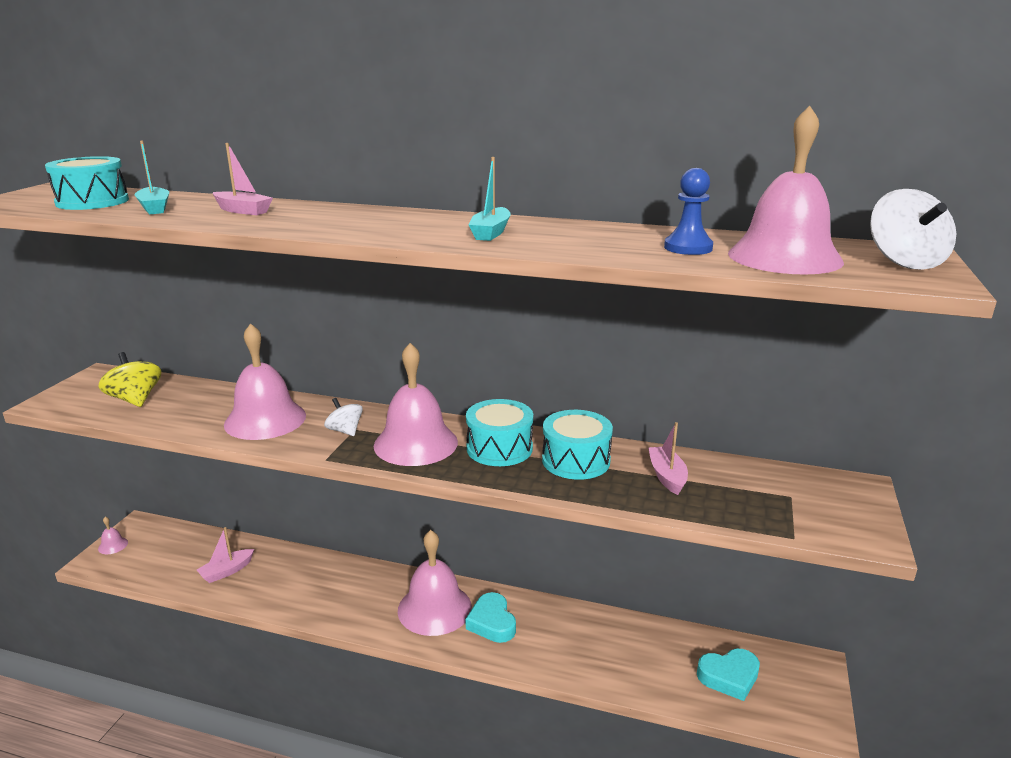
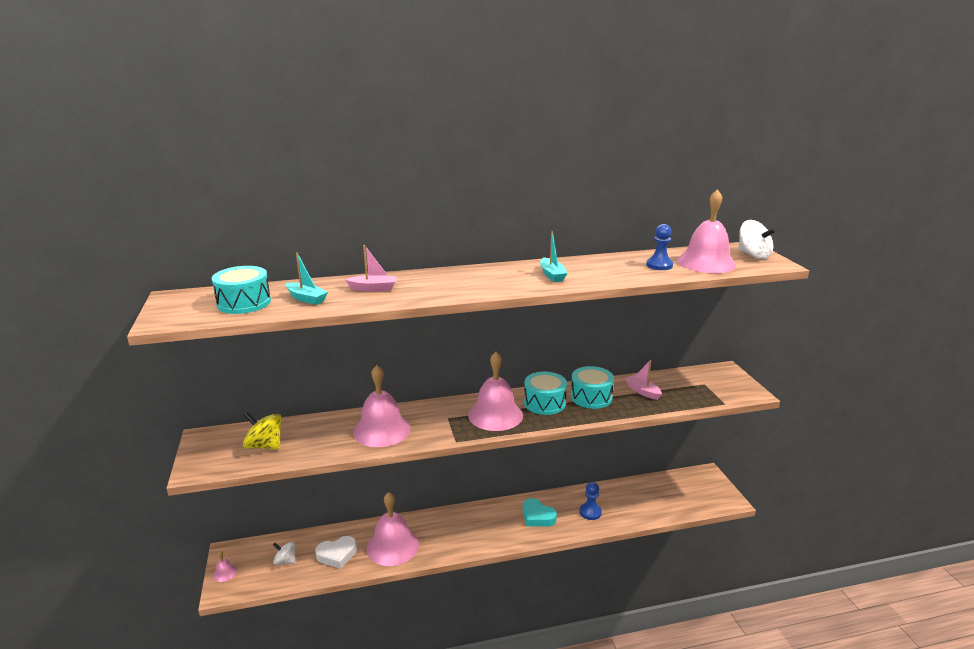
camera: 30 degrees left, 0 degrees up
(226, 571) = (337, 555): pink boat -> white heart
(345, 431) = (443, 421): white spinning top -> white spinning top (285, 561)
(434, 608) = (497, 522): pink bell -> pink bell (392, 546)
(570, 647) = (590, 512): none -> blue pawn
(729, 677) = (675, 495): turquoise heart -> none

